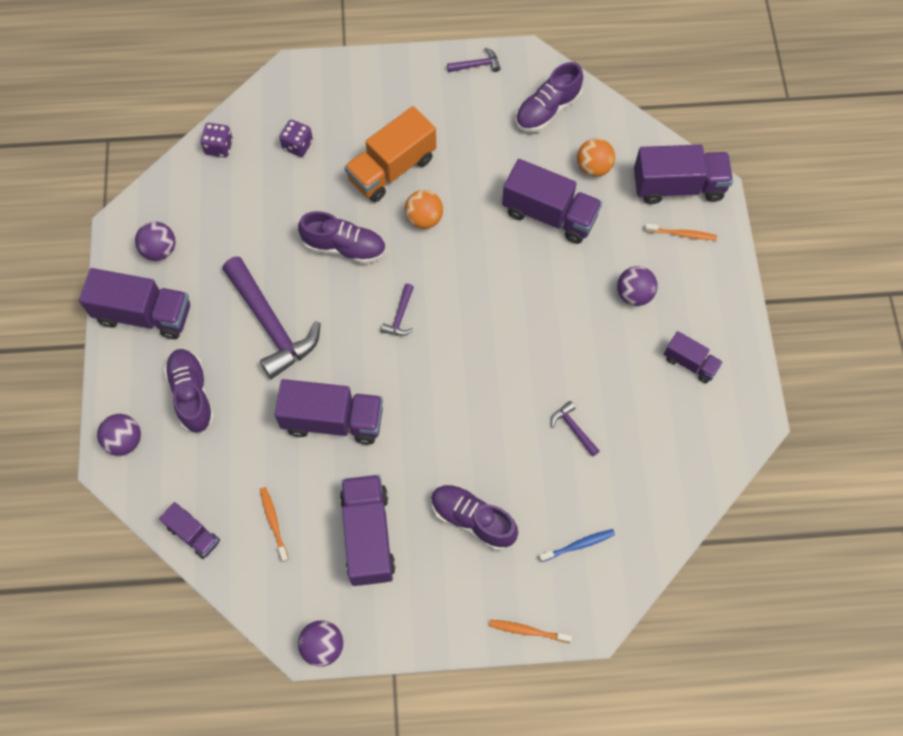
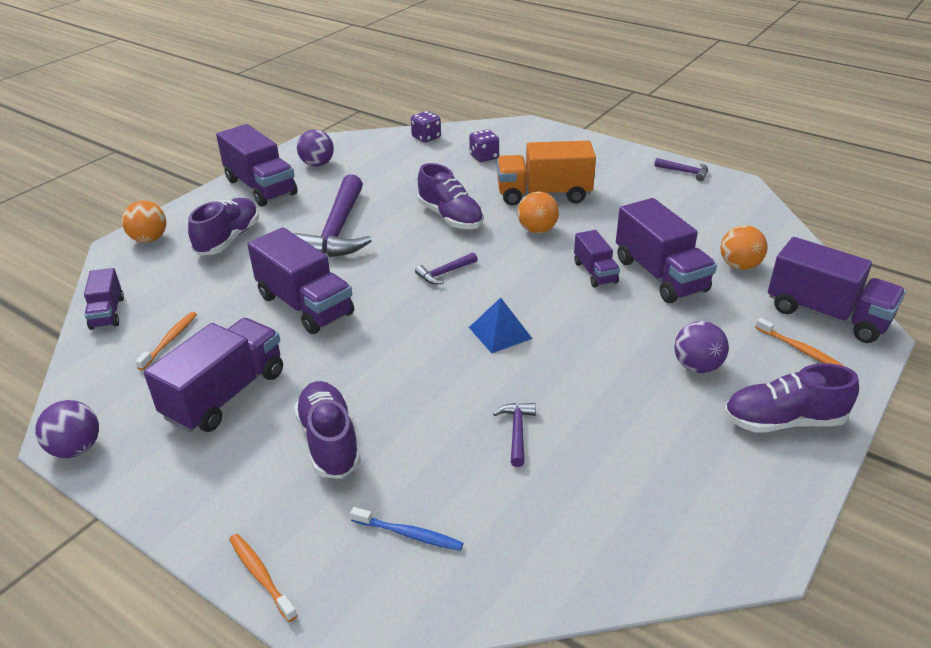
camera: 40 degrees right, 30 degrees down
(124, 441) = (149, 239): purple ball -> orange ball
(491, 350) = (500, 332): none -> blue pyramid
(547, 110) = (727, 217): purple shoe -> purple shoe (783, 421)
(690, 363) = (714, 452): purple truck -> purple truck (595, 272)

